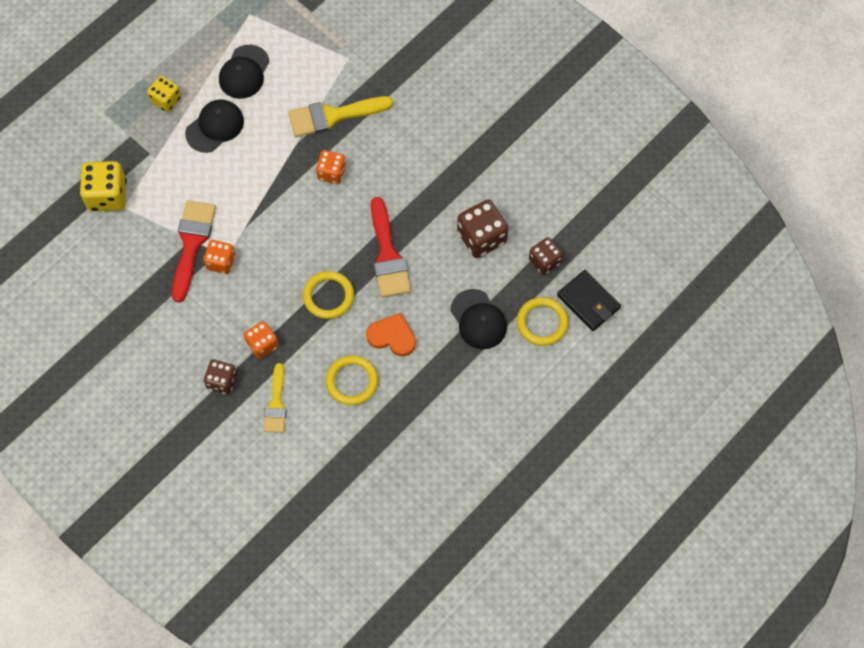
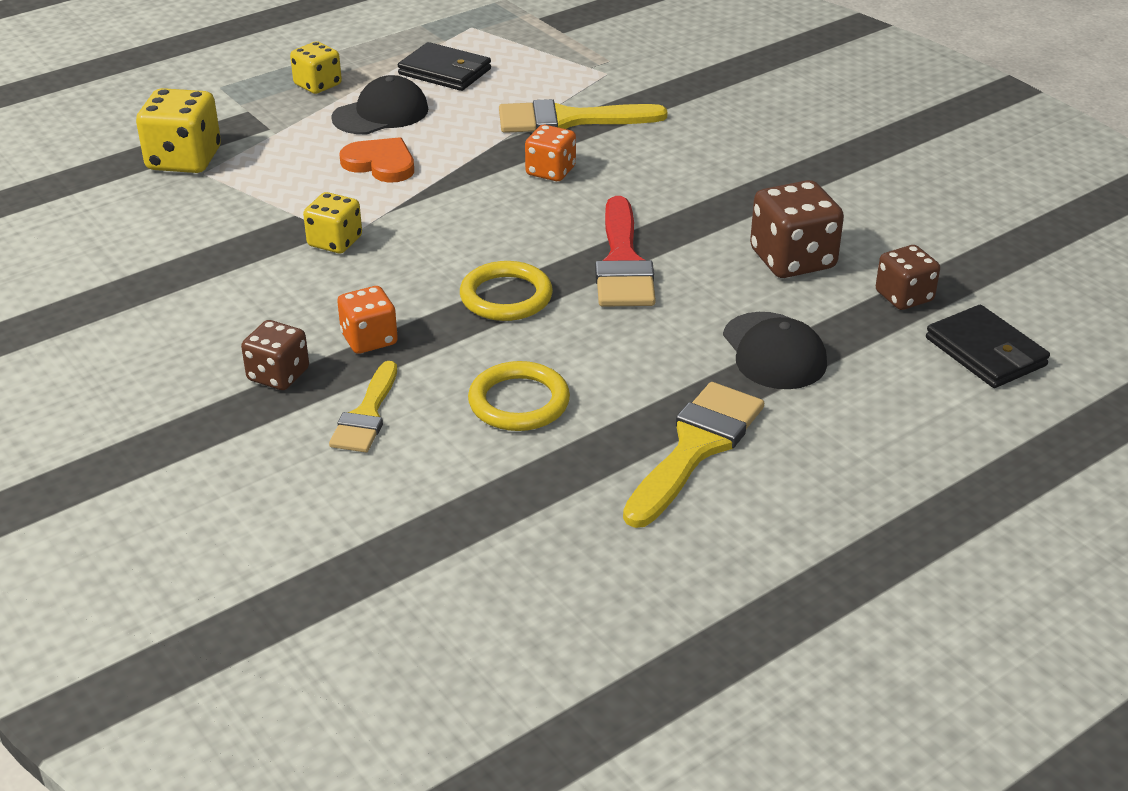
camera: 10 degrees right, 30 degrees down
(191, 243) = (294, 218): red brush -> none
(221, 262) = (335, 242): orange dice -> yellow dice
(244, 72) = (445, 72): black cap -> black wallet
(392, 336) = (609, 355): orange heart -> orange heart (380, 164)
(446, 401) = (695, 448): none -> yellow brush
(542, 323) = (895, 368): yellow ring -> none

